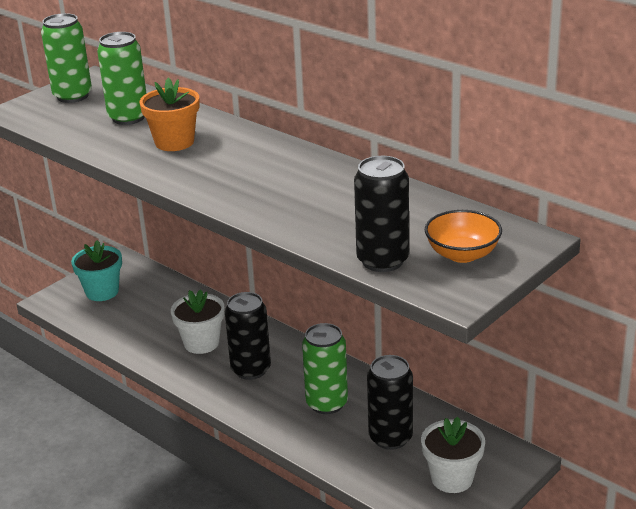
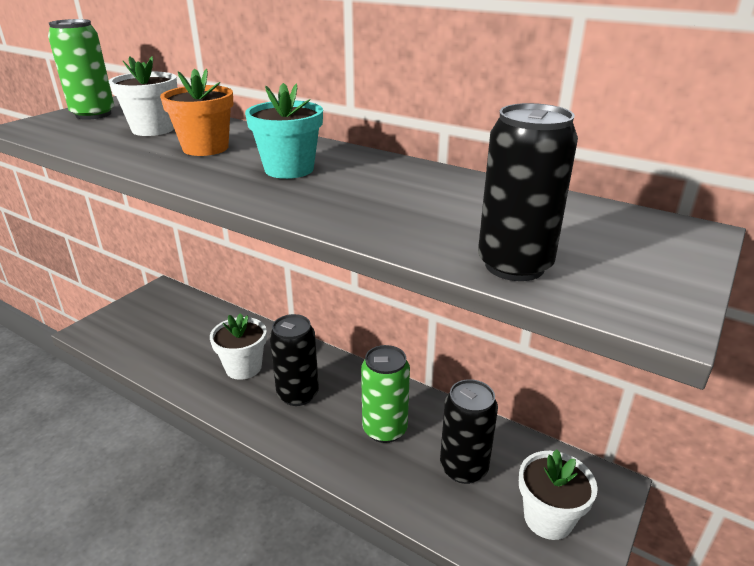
camera: 10 degrees left, 0 degrees up
(102, 292) = (141, 319): turquoise flower pot -> turquoise flower pot (289, 169)
(128, 117) = (153, 129): green can -> white flower pot
(462, 254) = (617, 253): orange bowl -> none

